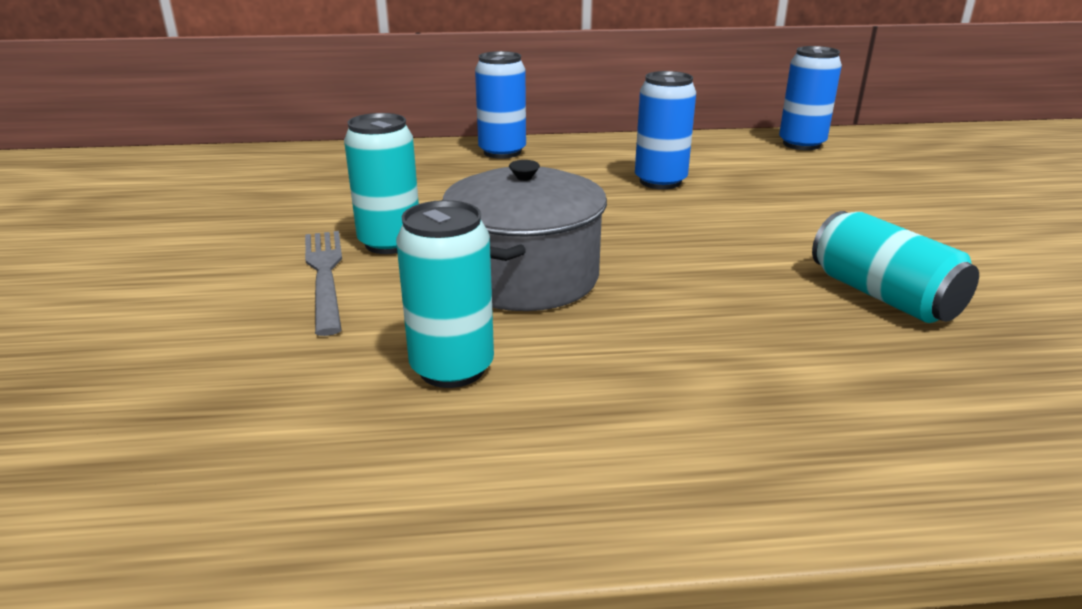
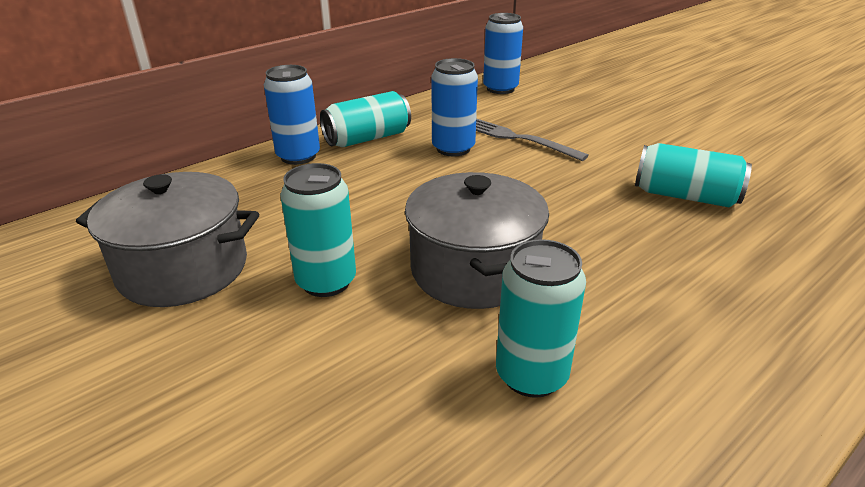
camera: 35 degrees left, 5 degrees up
(305, 202) = (183, 269): none -> grey pot
(325, 275) = (314, 338): grey fork -> grey fork (519, 139)
(585, 153) = (367, 138): none -> turquoise can

